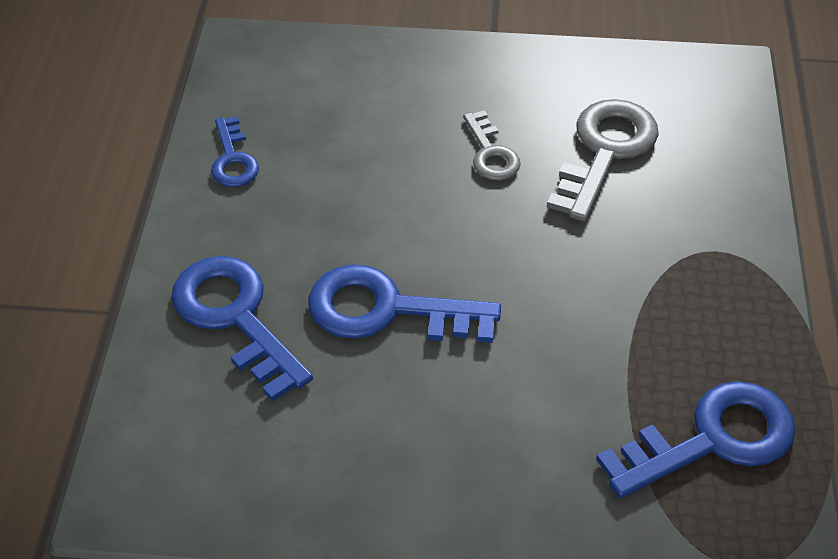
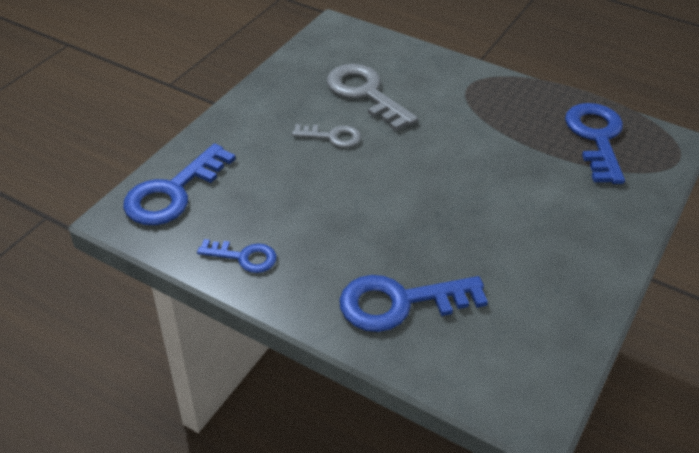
camera: 65 degrees left, 5 degrees down
(386, 310) = (436, 227): blue key -> blue key (172, 193)

